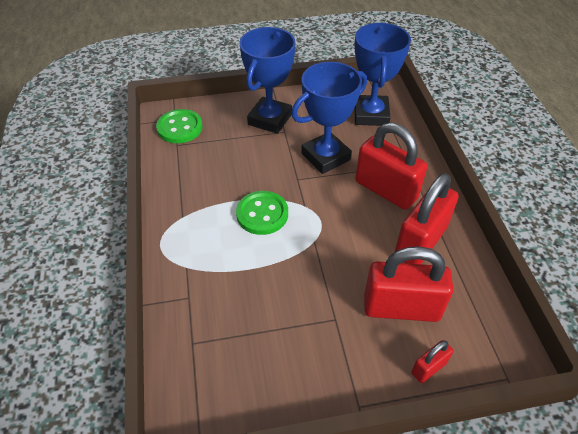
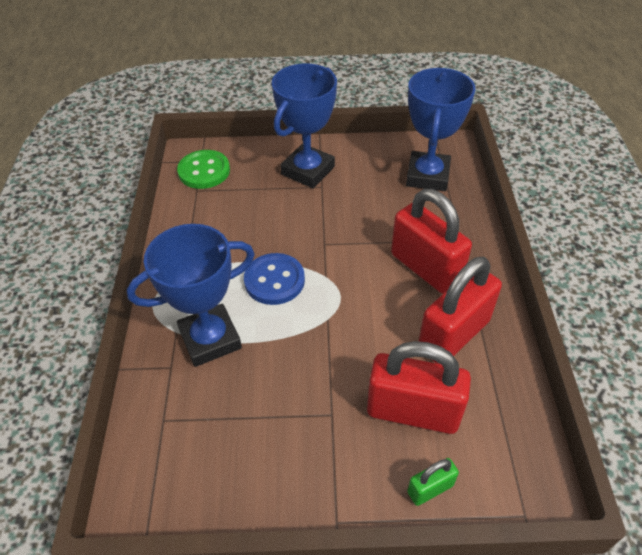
camera: 10 degrees right, 0 degrees up
(262, 214) = (274, 280): green button -> blue button
(325, 156) = (363, 221): blue trophy -> blue trophy (210, 339)
(428, 368) = (430, 489): red padlock -> green padlock

